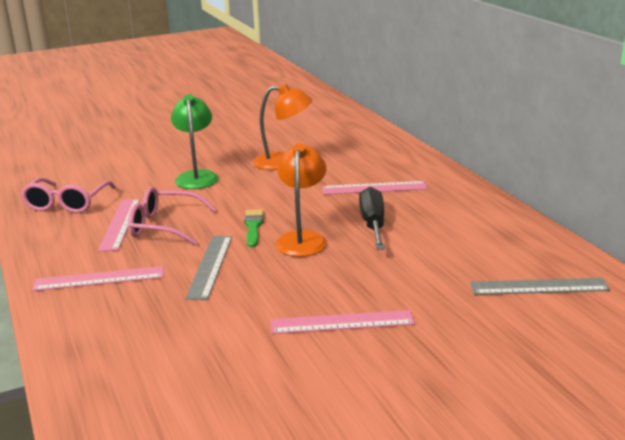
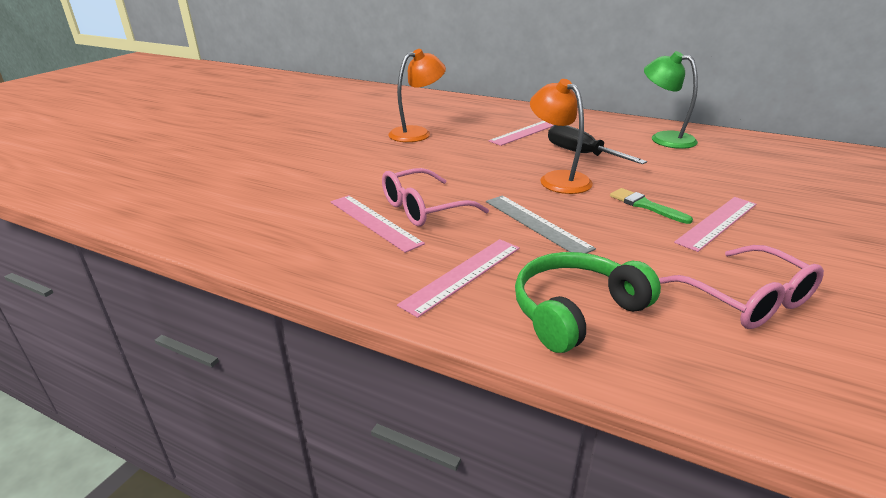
camera: 40 degrees left, 5 degrees up
(67, 204) = (271, 225): pink glasses -> pink glasses (747, 300)
(111, 328) = (575, 311): none -> green headphones
(197, 176) = (363, 162): green lamp -> green lamp (664, 138)
(253, 226) = (501, 183): green brush -> green brush (645, 205)
(539, 286) = (755, 157): grey ruler -> none

